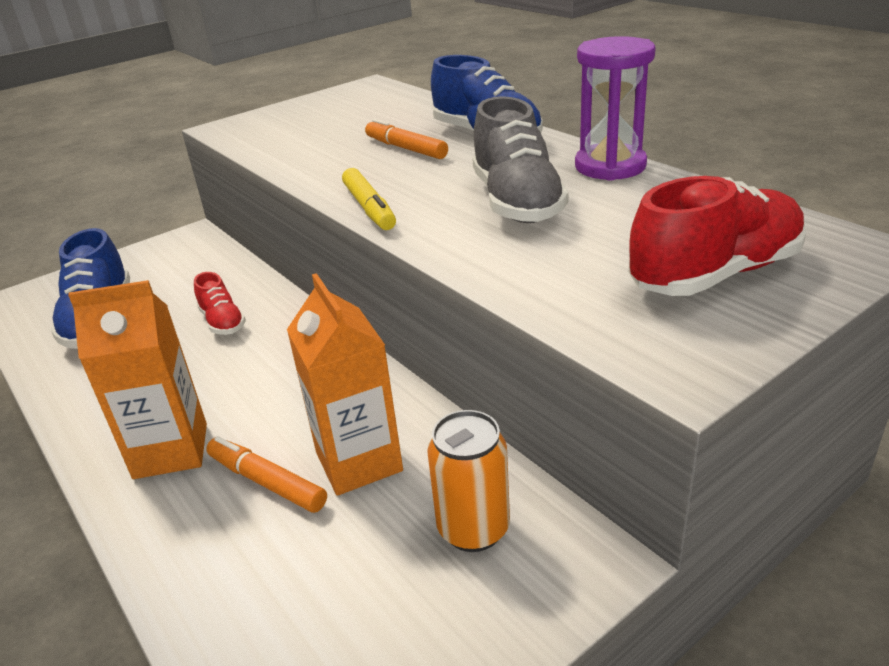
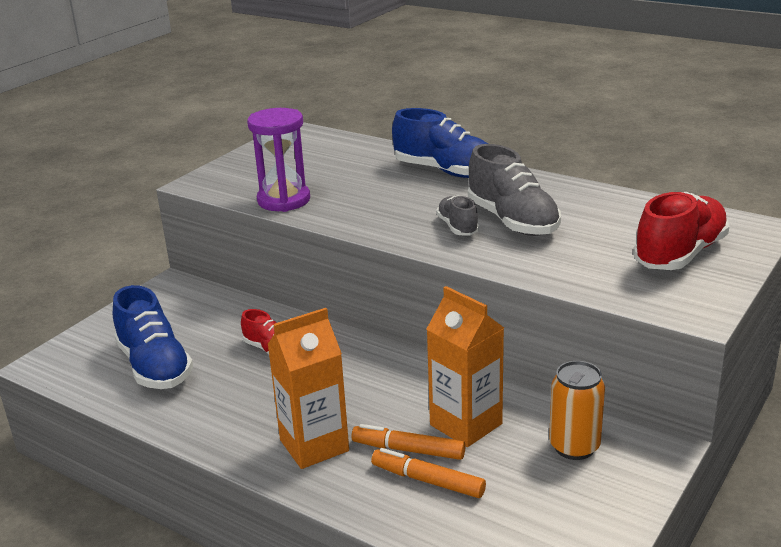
camera: 20 degrees left, 5 degrees down
(369, 208) = (403, 238): yellow marker -> none
(406, 148) = (387, 187): orange marker -> orange marker (428, 480)
(444, 202) = (457, 227): none -> grey shoe
(610, 166) = (559, 187): purple hourglass -> purple hourglass (284, 200)

